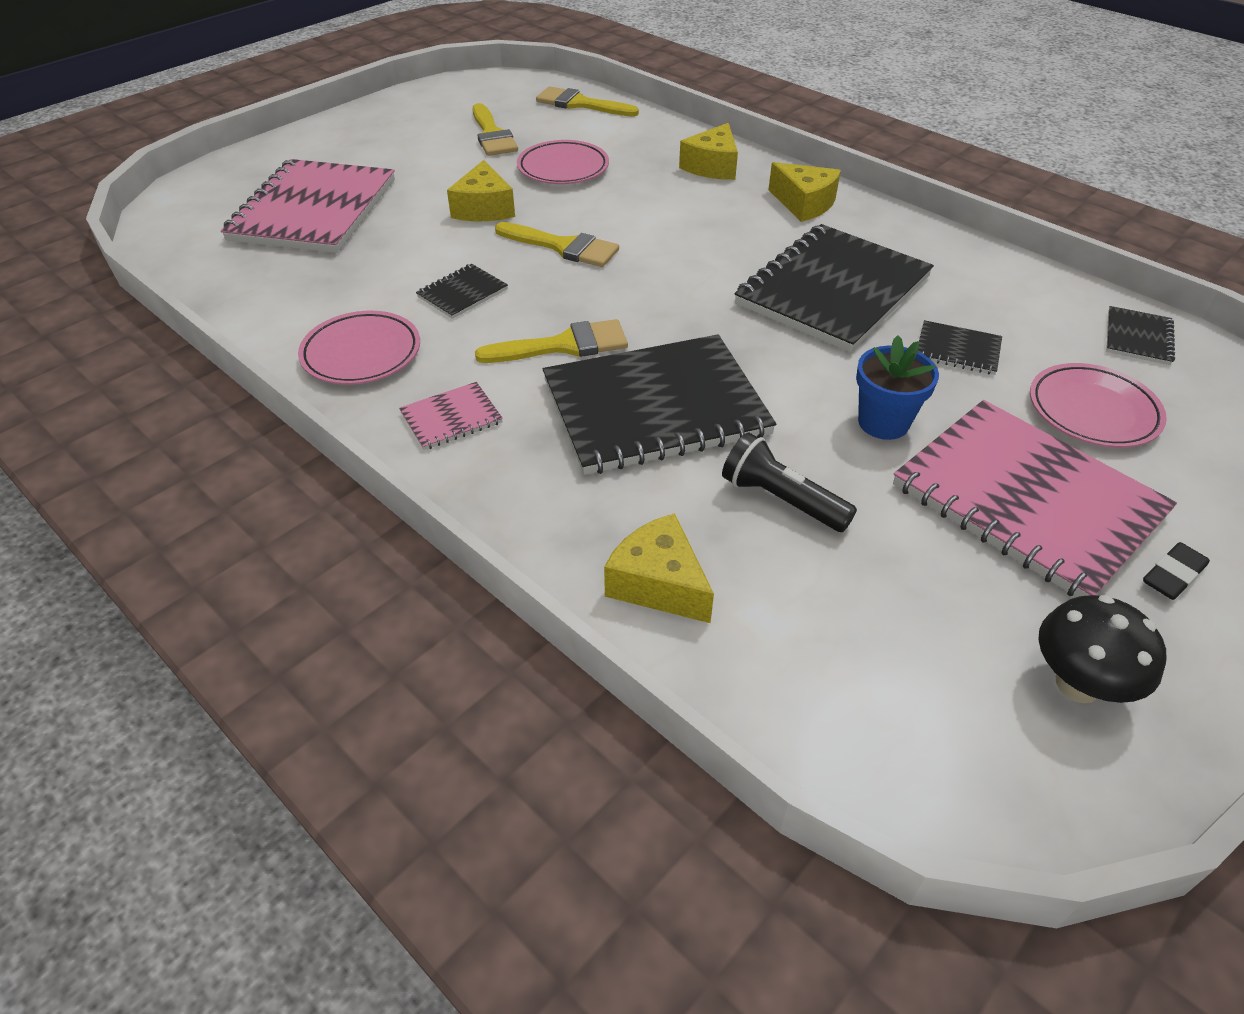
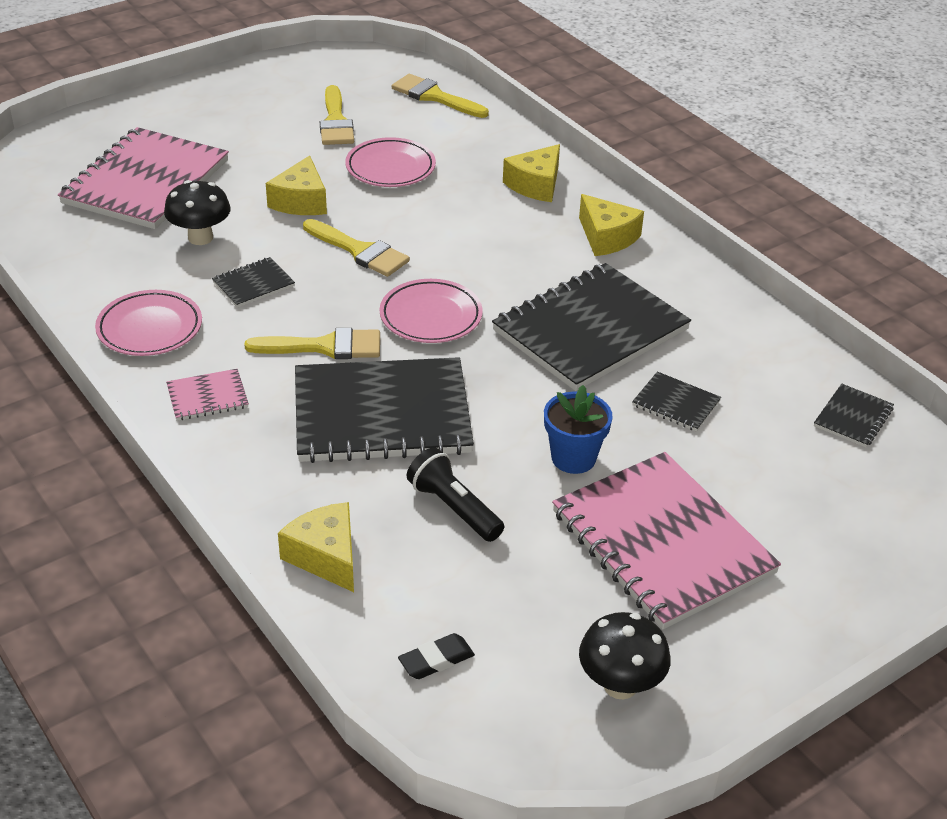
camera: 10 degrees right, 5 degrees down
(389, 255) = (200, 238): none -> black mushroom
(1093, 411) = (767, 477): pink plate -> pink plate (431, 316)
(1173, 575) = (750, 621): black eraser -> black eraser (436, 660)

